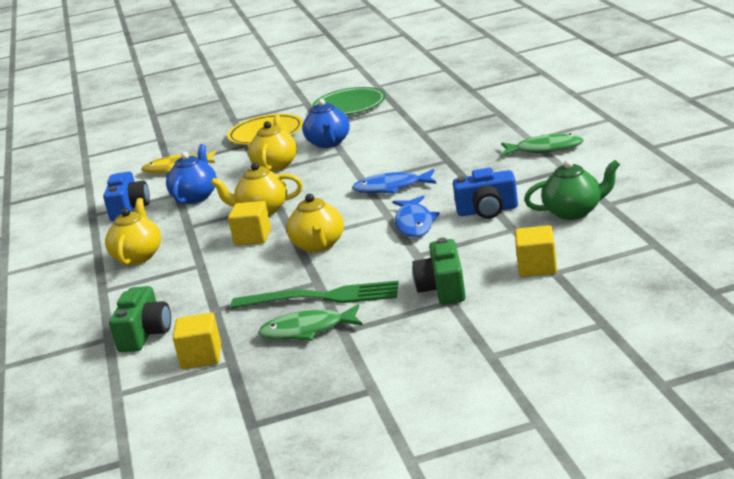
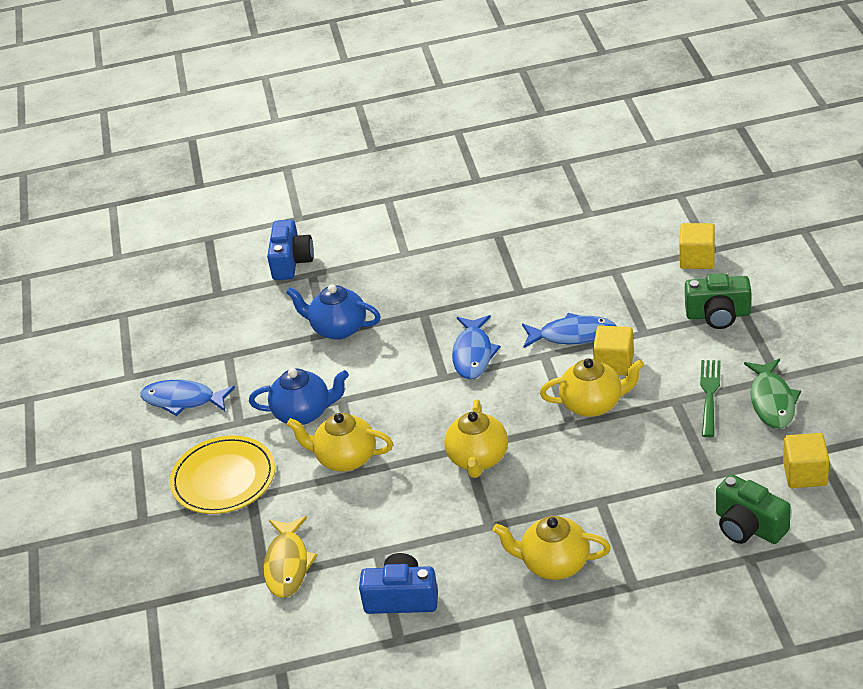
camera: 85 degrees left, 15 degrees up
(145, 334) = (748, 526): green camera -> green camera turned 150 degrees counterclockwise
(196, 197) = (401, 530): blue teapot -> blue teapot (338, 328)
(253, 237) = (548, 461): yellow cube -> yellow cube (614, 363)
(322, 297) = (709, 395): green fork -> green fork, size x0.65
(349, 105) = (183, 400): green plate -> blue fish
(487, 211) = (567, 286): blue camera -> blue camera (291, 262)
(545, 149) = (439, 244): green fish -> none
(574, 212) = (596, 233): green teapot -> none

